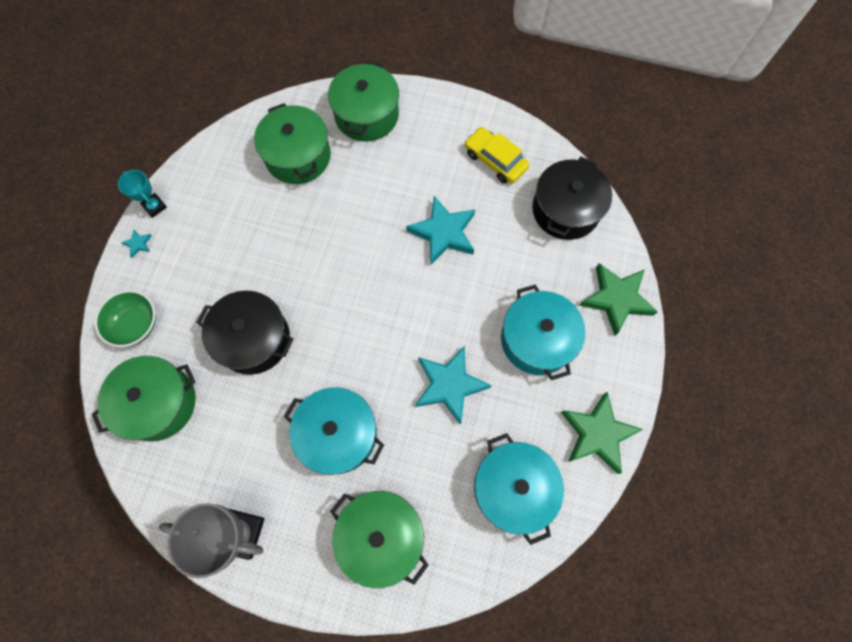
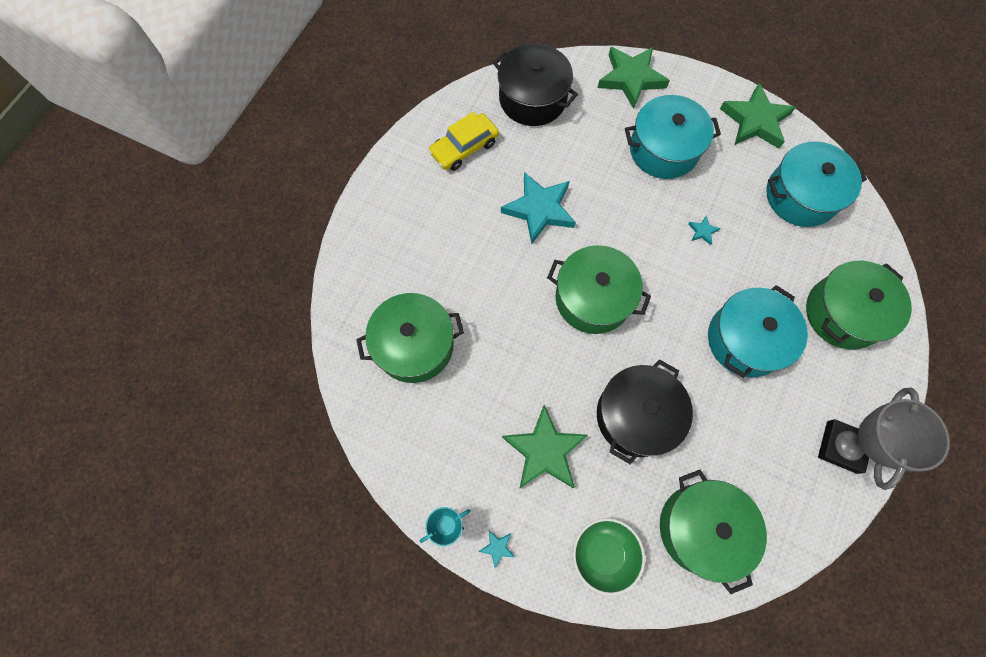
camera: 80 degrees left, 0 degrees up
(217, 268) = (544, 451): none -> green star
(367, 115) = (377, 263): green pot -> green pot (593, 298)
(449, 385) = (702, 231): turquoise star -> turquoise star, size x0.41

